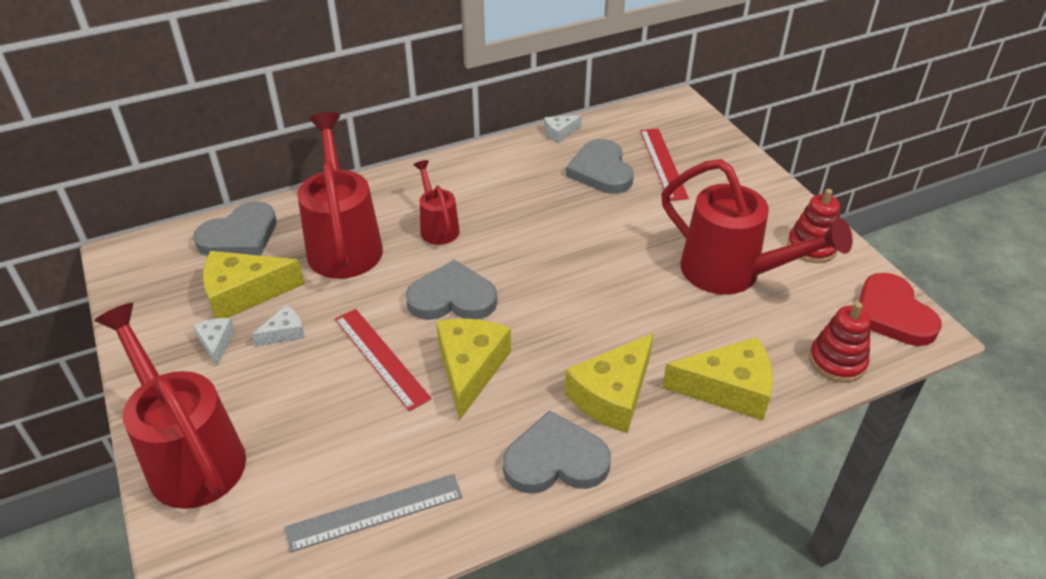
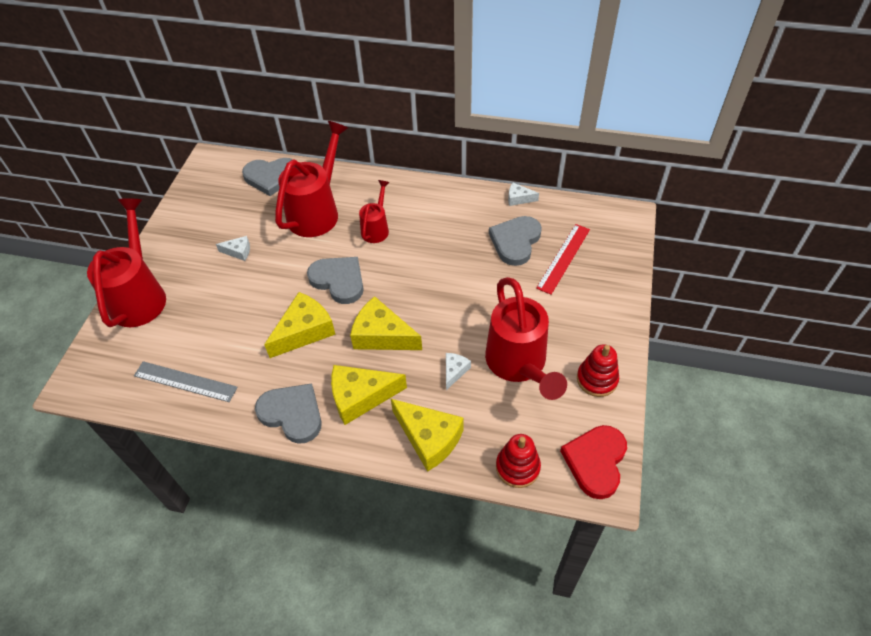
camera: 40 degrees right, 10 degrees up
(216, 343) = (203, 238): white cheese -> white cheese (454, 371)
(244, 293) = (241, 216): yellow cheese -> yellow cheese (382, 335)
(381, 357) = (268, 295): red ruler -> none

